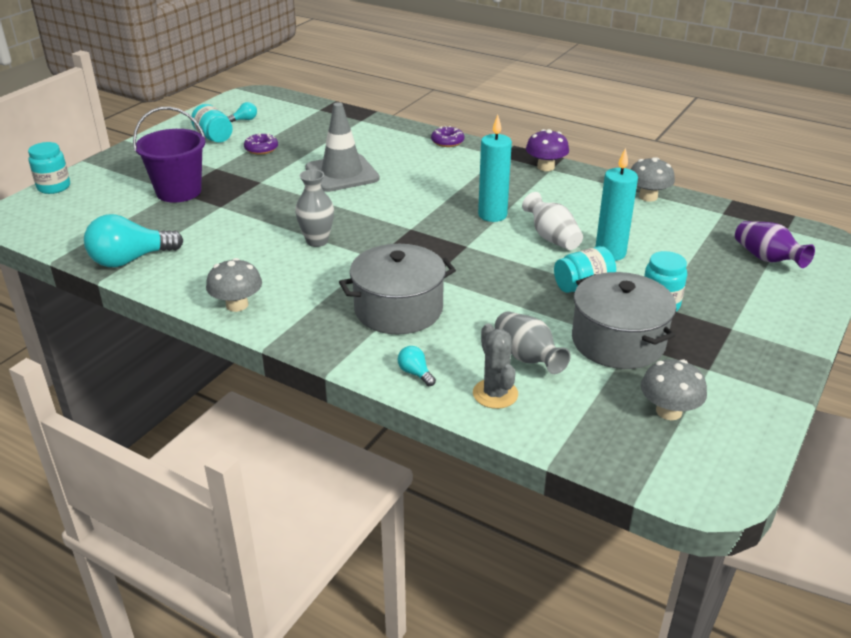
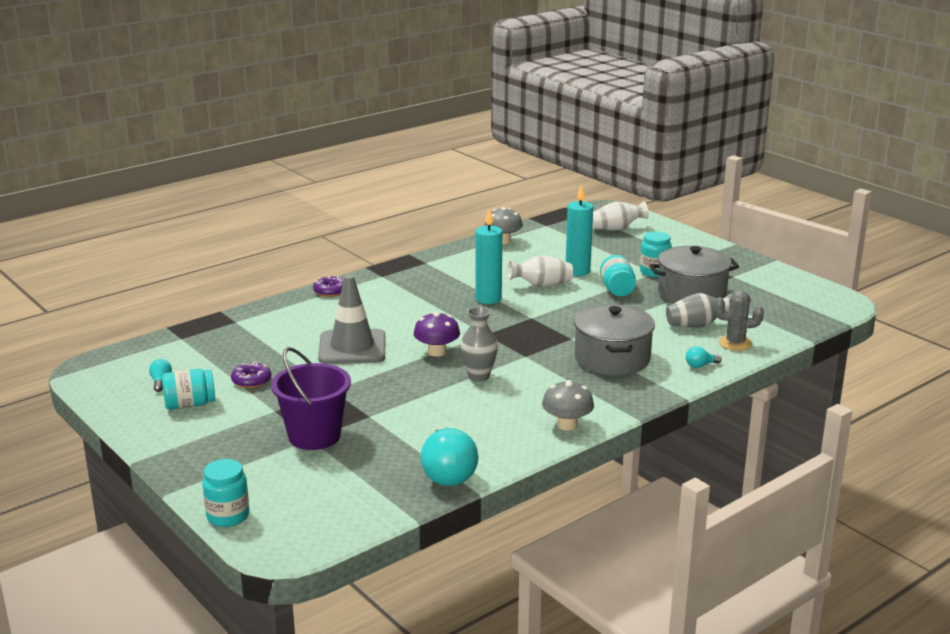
camera: 70 degrees left, 10 degrees down
(545, 167) = (421, 263): purple mushroom -> purple mushroom (437, 352)
(668, 411) = (771, 297): grey mushroom -> none
(767, 259) = (616, 229): purple vase -> white vase

